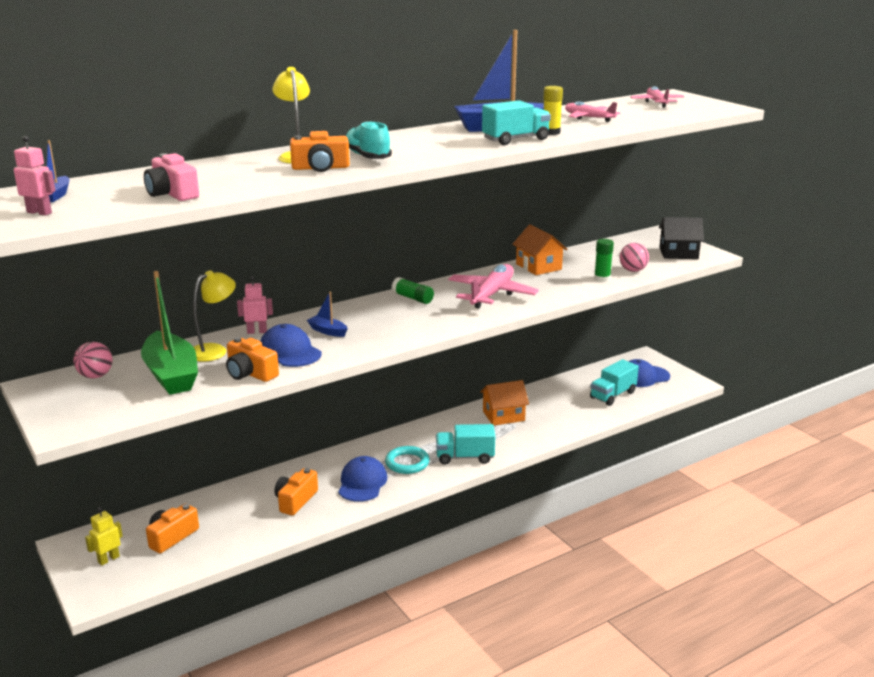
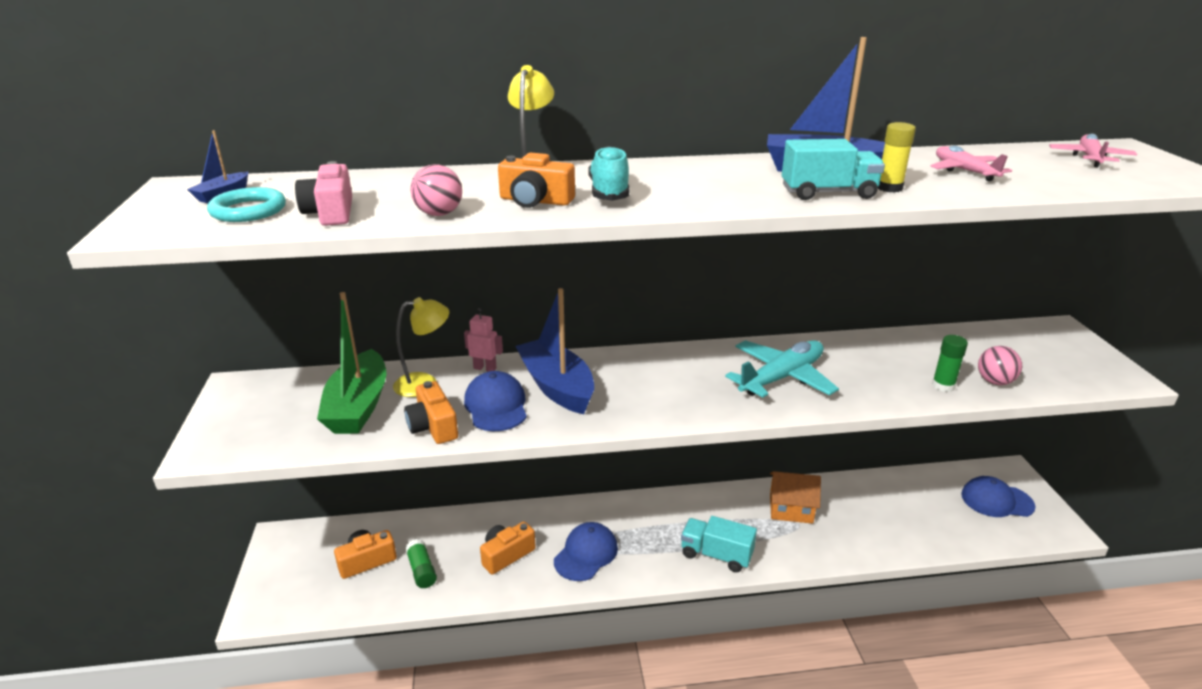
camera: 25 degrees right, 5 degrees up
(39, 212) = (173, 216): pink robot -> none
(95, 376) = (292, 388): pink ball -> pink ball (439, 214)
(108, 559) = (297, 569): yellow robot -> none
(328, 331) = (557, 387): blue boat -> blue boat, size x2.19
(407, 463) = (648, 542): turquoise ring -> turquoise ring (248, 210)
(412, 298) = (683, 361): green glue stick -> green glue stick (422, 570)
(491, 294) = (781, 377): pink plane -> turquoise plane
(538, 267) = (867, 348): orange house -> none
(613, 395) = (943, 517): turquoise truck -> none
(678, 253) = (1077, 367): black house -> none

